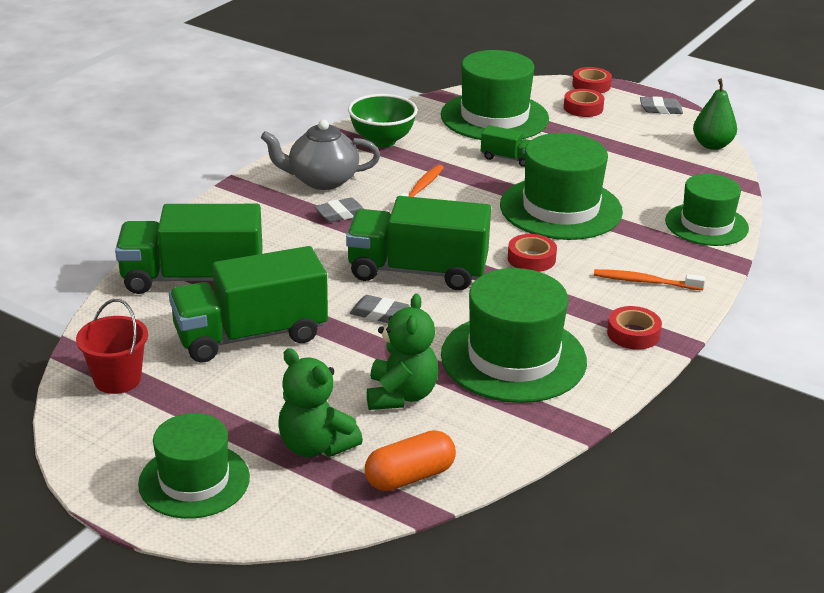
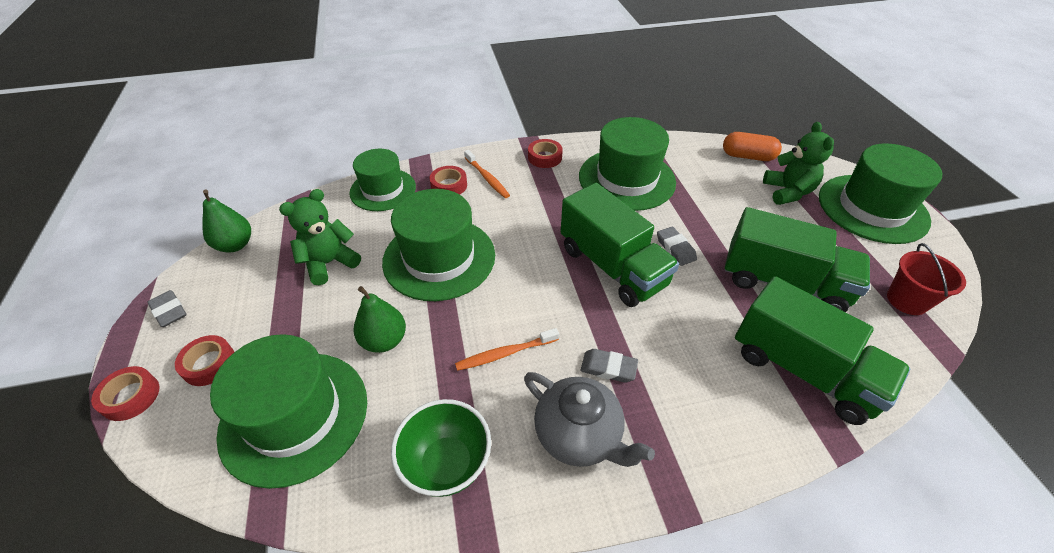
camera: 135 degrees left, 15 degrees up
(194, 481) = (872, 208): green hat -> green hat, size x1.51
(401, 395) = (714, 193): green teddy bear -> green teddy bear (329, 263)
(507, 158) = (384, 340): green truck -> green pear
(531, 259) = (524, 230): red tape -> red tape (449, 185)

